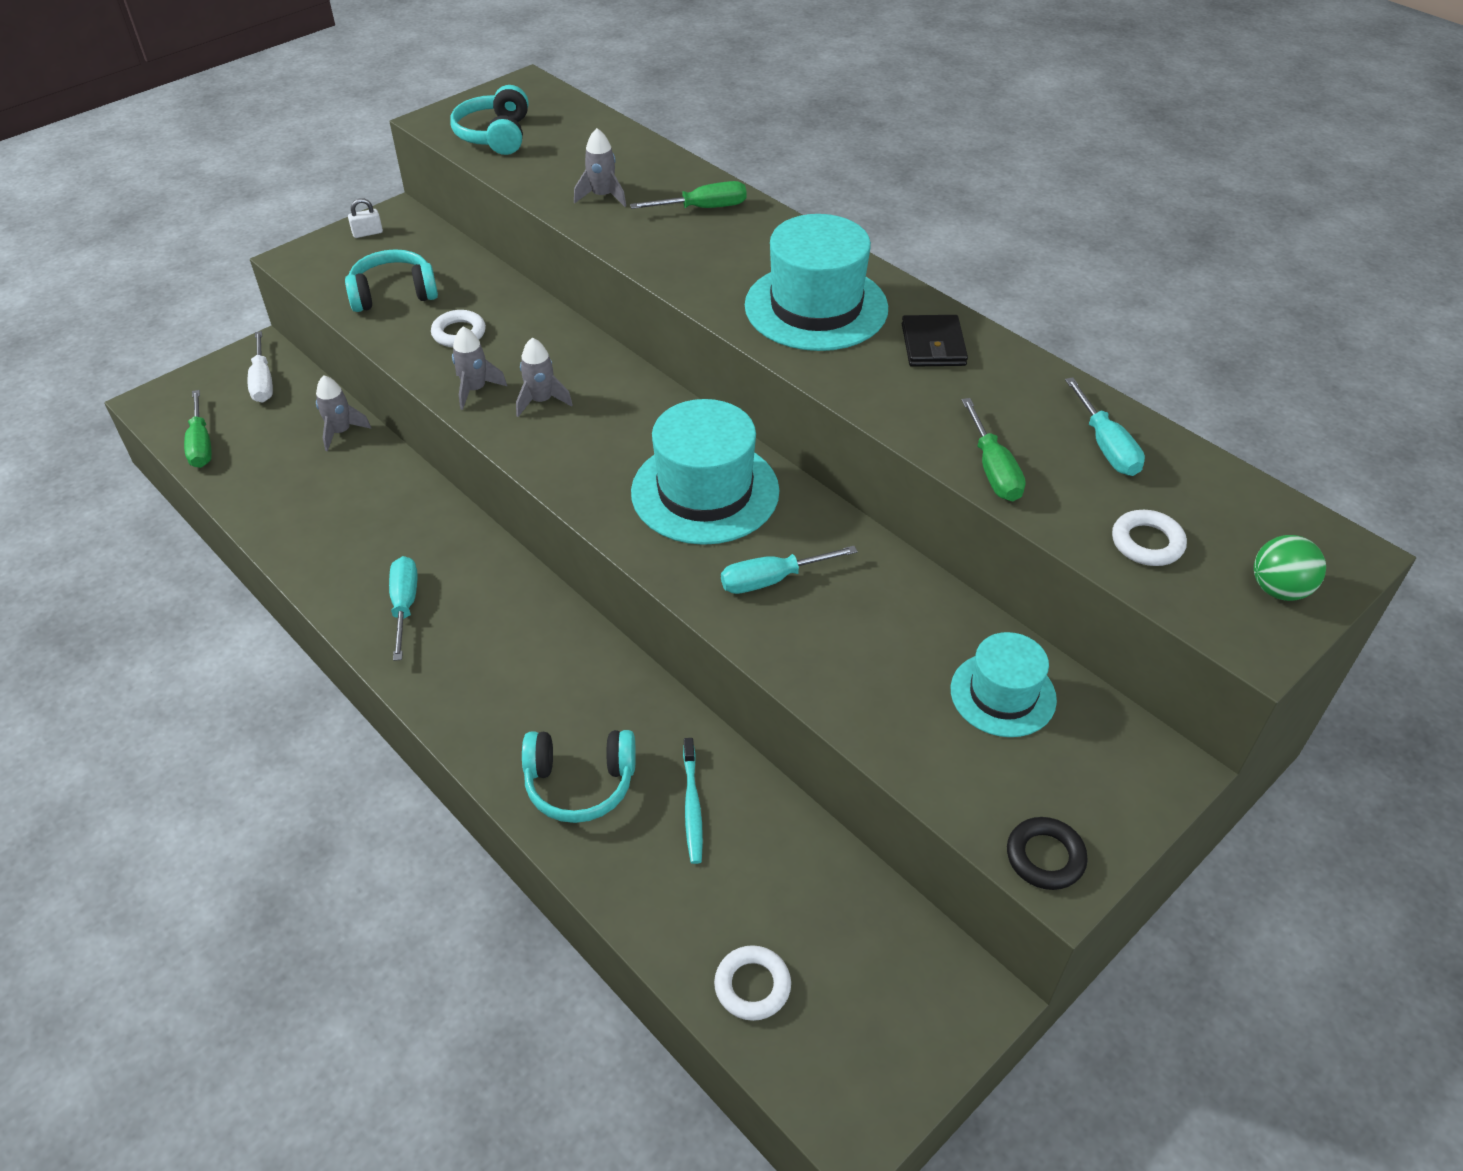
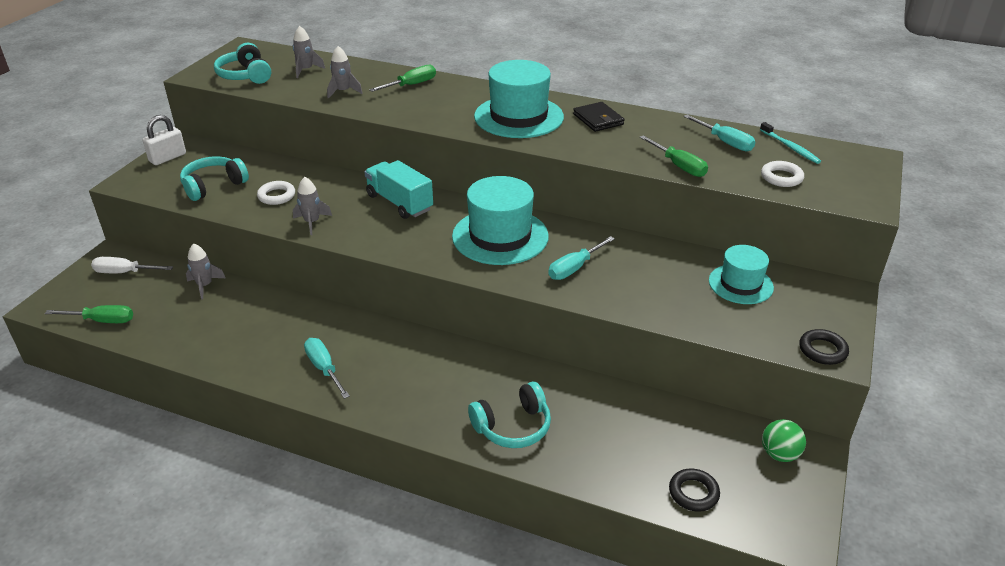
camera: 25 degrees left, 10 degrees down
(201, 445) = (103, 321): green screwdriver -> green screwdriver turned 45 degrees counterclockwise
(263, 382) = (124, 272): white screwdriver -> white screwdriver turned 135 degrees clockwise
(367, 233) = (167, 158): white padlock -> white padlock, size x1.70
(541, 401) = (361, 217): grey rocket -> grey rocket (306, 70)
(607, 392) = (399, 203): none -> turquoise truck
(692, 806) = (589, 415): turquoise toothbrush -> turquoise toothbrush (790, 147)
(752, 986) = (693, 493): white ring -> black ring
(1278, 589) = (857, 180): green ball -> green ball (779, 454)

